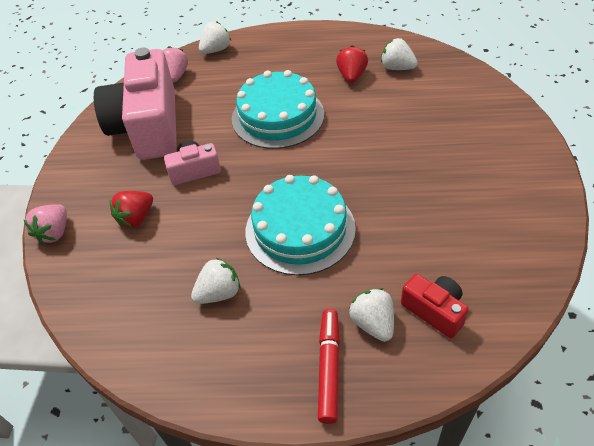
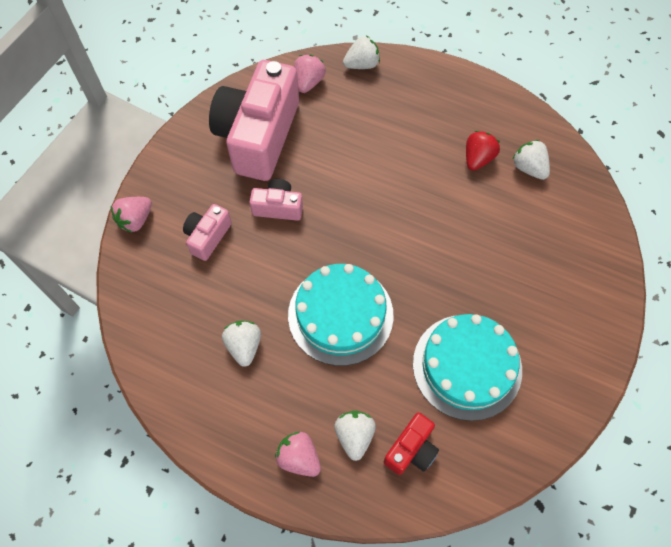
camera: 20 degrees right, 15 degrees up
(136, 218) = (208, 237): red strawberry -> pink camera
(219, 293) = (244, 346): white strawberry -> white strawberry turned 90 degrees counterclockwise
(278, 116) = (382, 177): turquoise cake -> turquoise cake (467, 366)
(329, 368) = (299, 458): red marker -> pink strawberry
(434, 311) = (411, 449): red camera -> red camera turned 60 degrees clockwise

